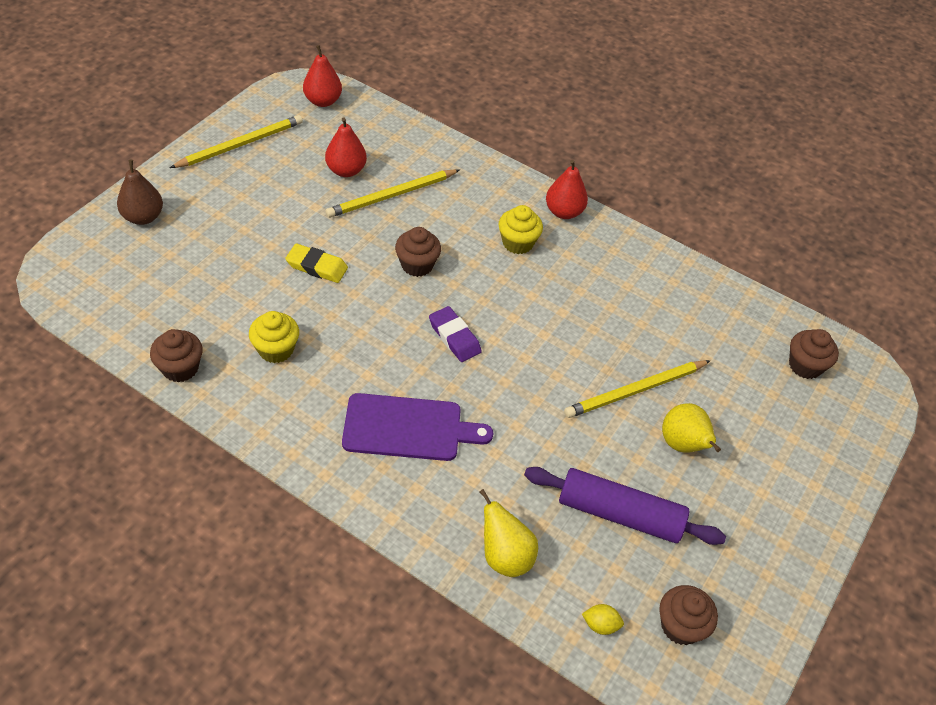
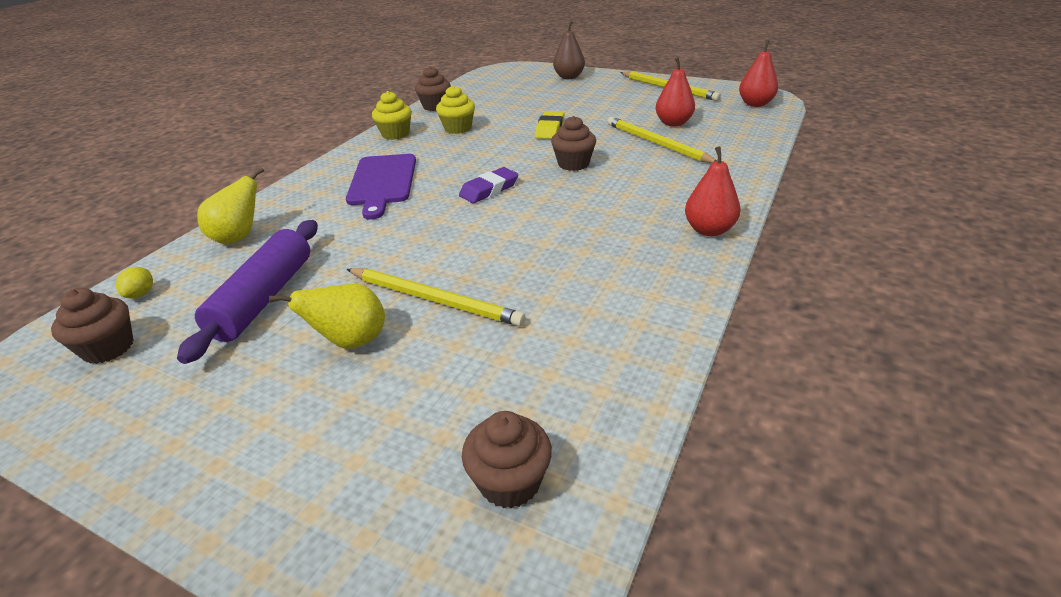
camera: 90 degrees right, 15 degrees down
(517, 243) = (636, 207): yellow cupcake -> yellow cupcake (395, 134)
(635, 391) = (434, 299): yellow pencil -> yellow pencil turned 150 degrees clockwise

